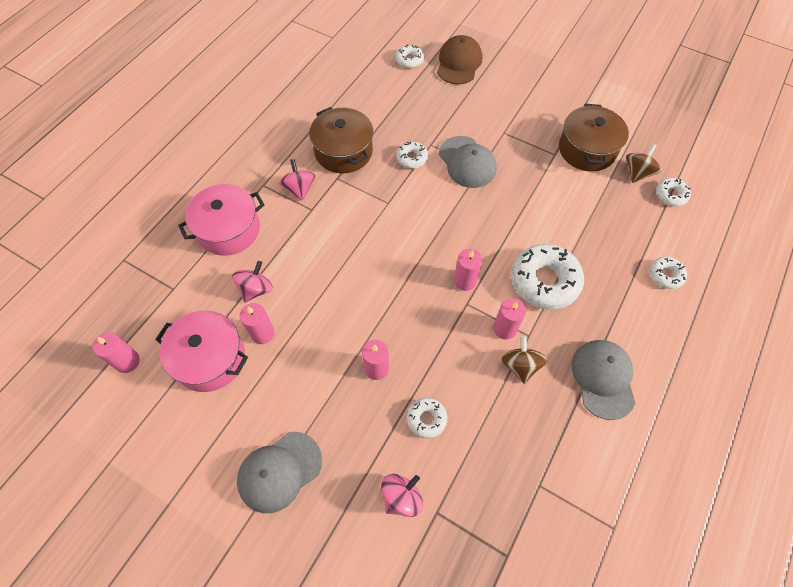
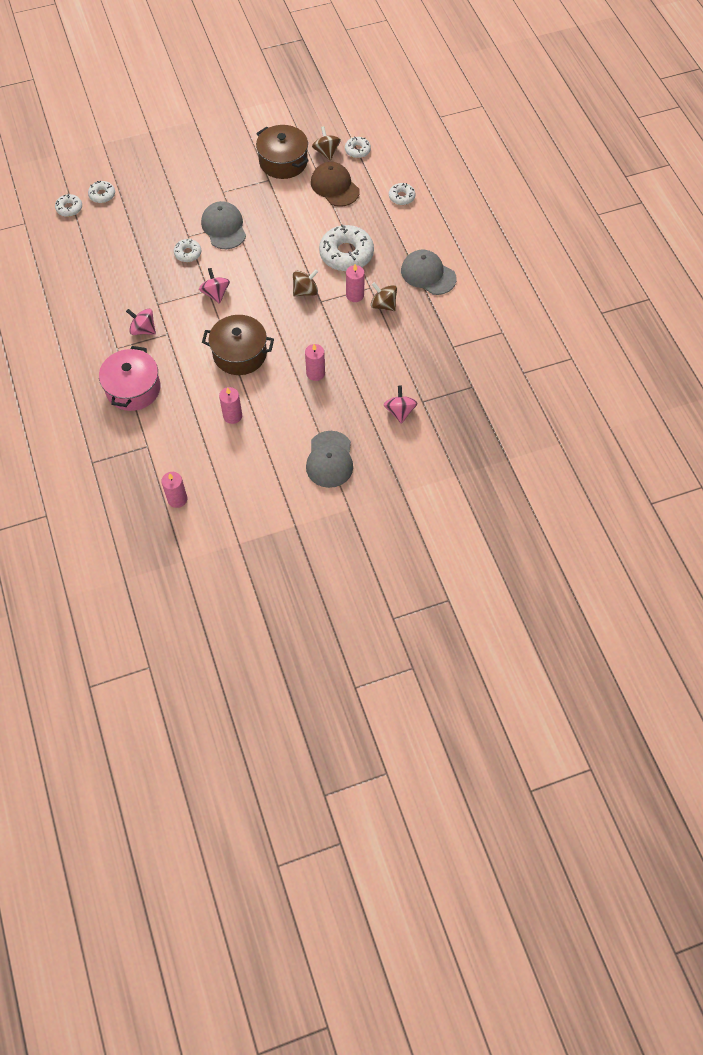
camera: 50 degrees left, 0 degrees up
(210, 358) = (221, 453): pink pot -> none
(256, 289) = (197, 401): pink spinning top -> pink spinning top (215, 294)
(343, 151) = (139, 286): brown pot -> brown pot (240, 354)
(426, 419) = (369, 370): white donut -> white donut (69, 208)
(459, 63) = (137, 170): brown cap -> brown cap (335, 186)
(465, 281) = (305, 291): pink candle -> brown spinning top
(467, 162) = (224, 227): grey cap -> grey cap turned 120 degrees counterclockwise

